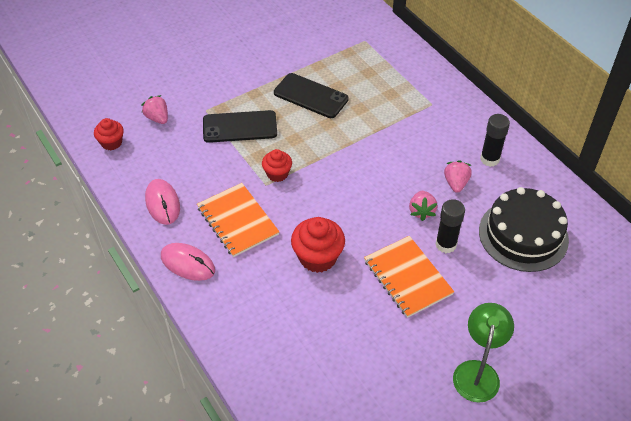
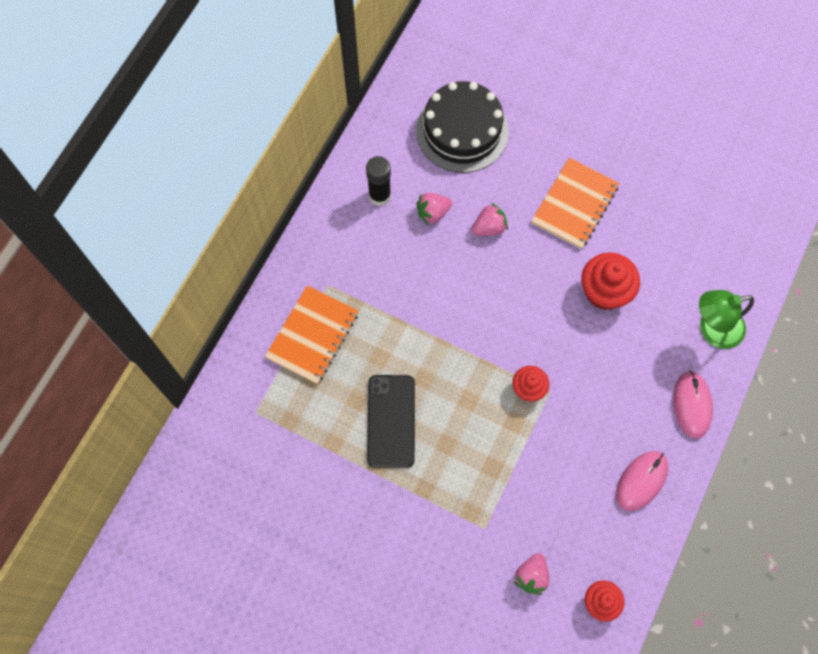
camera: 120 degrees left, 20 degrees up
(237, 221) = (613, 390): orange notebook -> orange notebook (312, 335)
(240, 127) = (487, 470): black phone -> none
(446, 244) = (516, 189): black glue stick -> none
(477, 372) = (631, 112): green lamp -> green lamp (712, 330)

